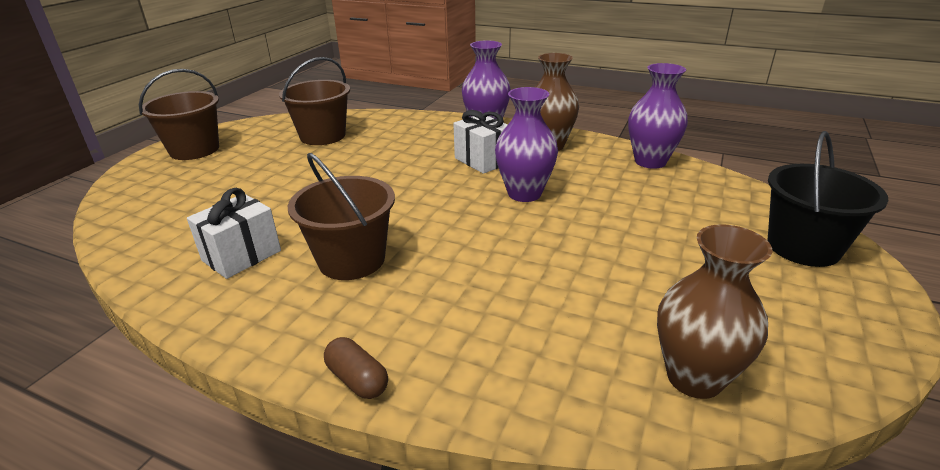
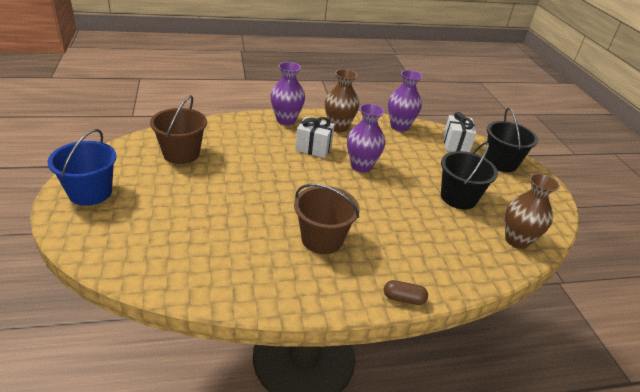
camera: 40 degrees left, 5 degrees up
(194, 150) = (90, 192): brown bucket -> blue bucket
(241, 255) = (255, 260): white gift -> white gift (455, 144)
(644, 274) = (458, 197): none -> black bucket

